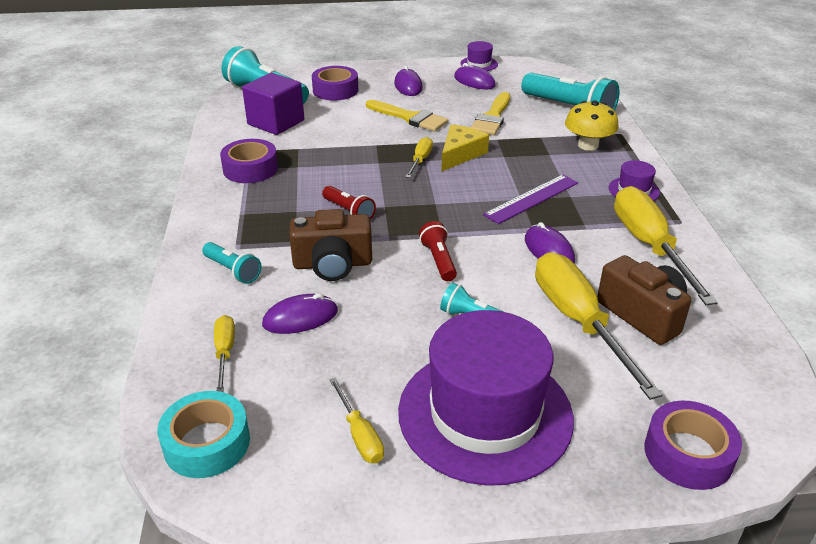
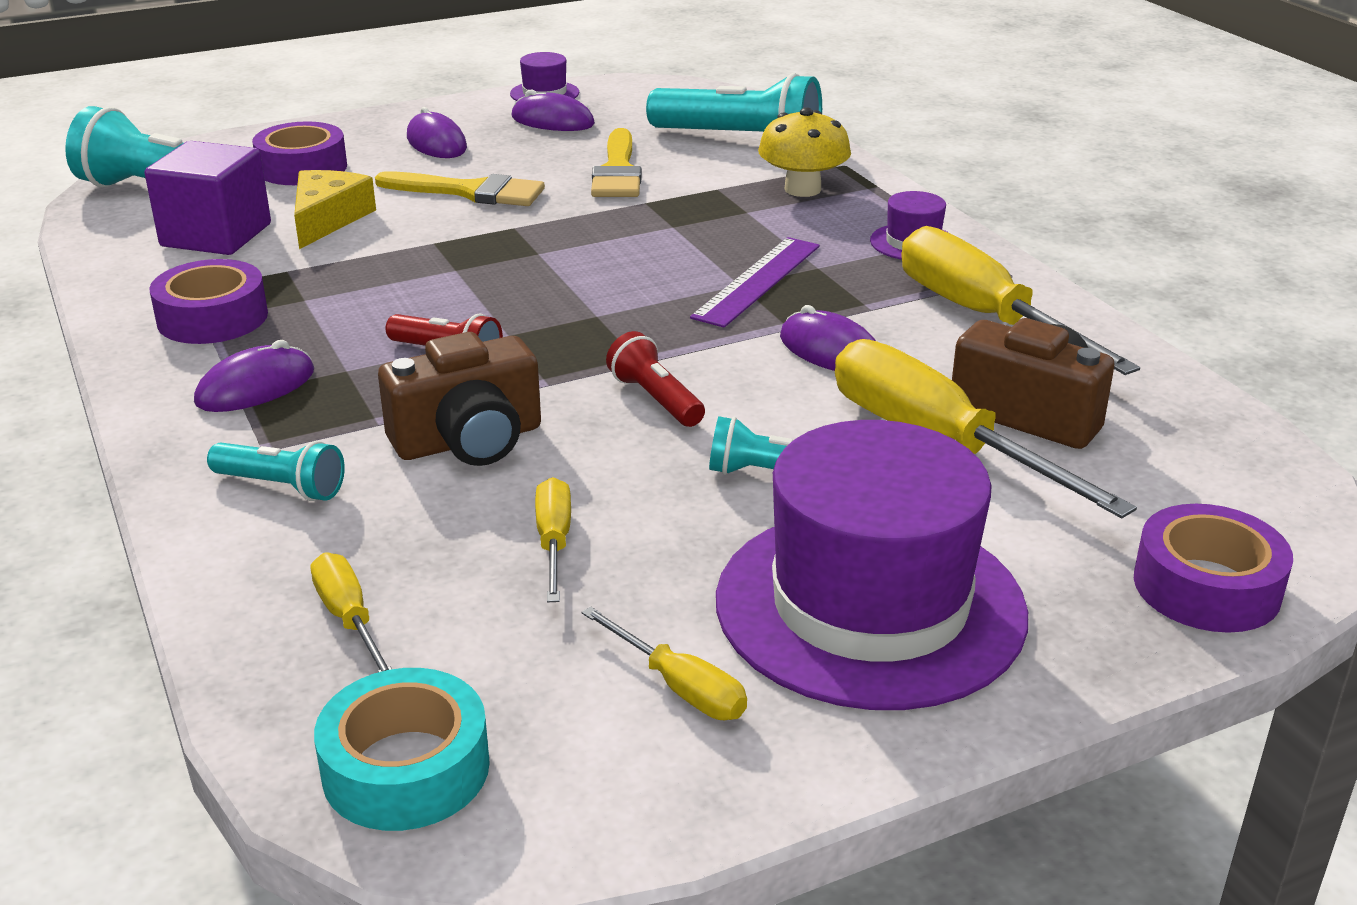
camera: 20 degrees left, 5 degrees down
(300, 318) = (460, 535): purple mouse -> purple mouse (255, 387)
(420, 160) = (530, 254): yellow screwdriver -> yellow screwdriver (554, 542)
(460, 154) = (595, 234): yellow cheese -> yellow cheese (327, 219)

